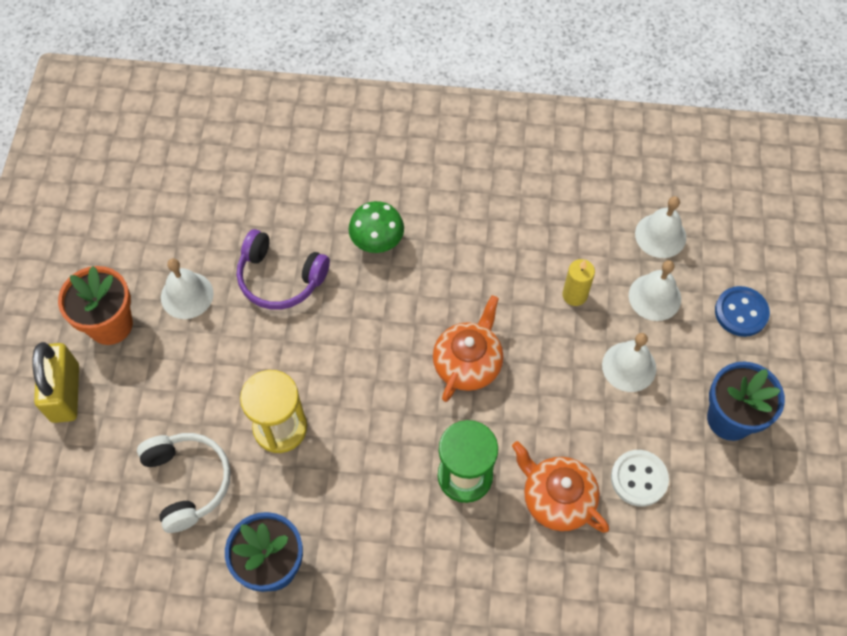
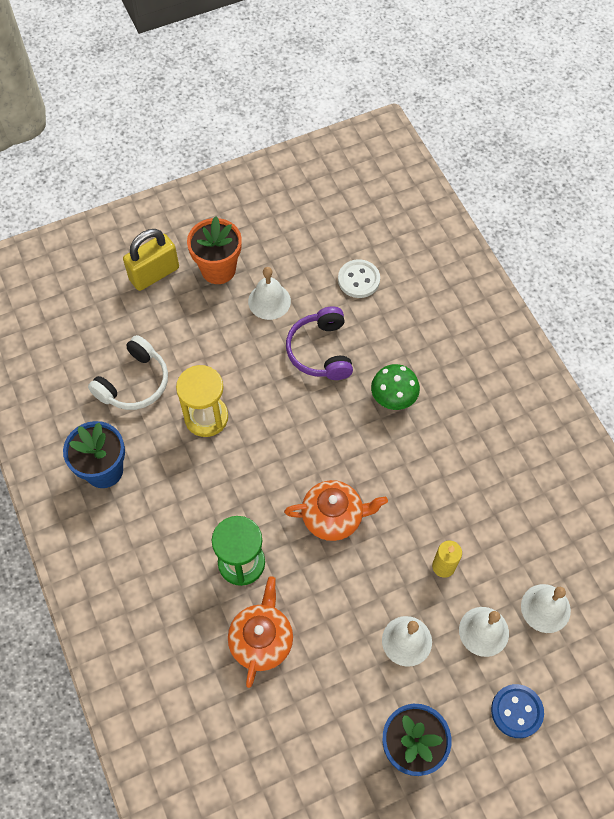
camera: 60 degrees right, 0 degrees up
(639, 479) = (314, 696): white button -> white button (358, 280)

